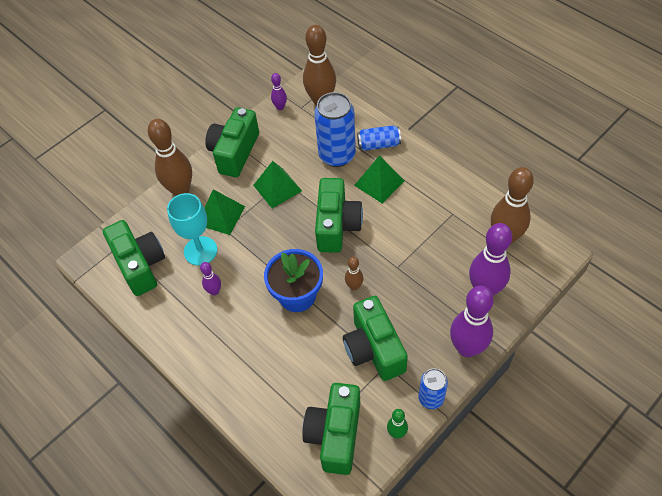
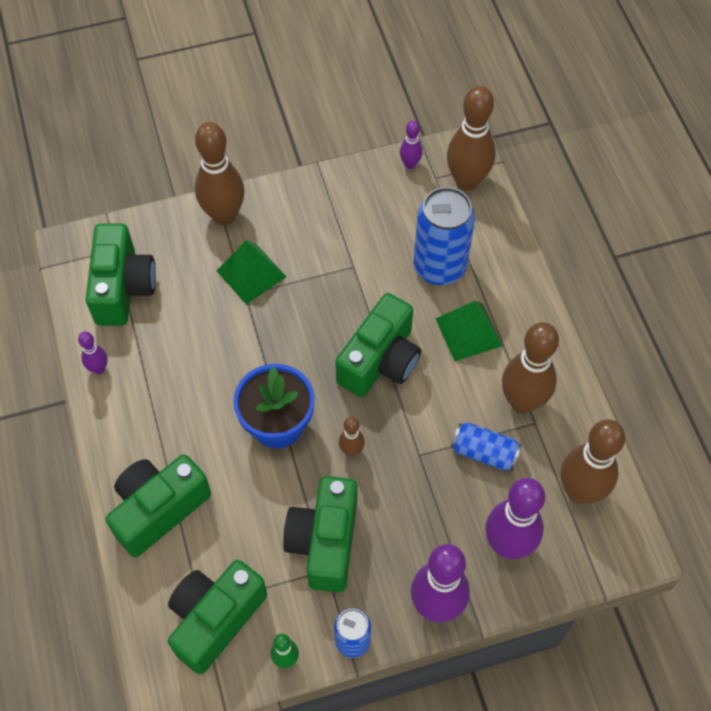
camera: 25 degrees right, 5 degrees up
(200, 251) = (200, 306): turquoise goblet -> none
(214, 291) = (186, 366): purple bowling pin -> purple bowling pin (99, 368)
(234, 152) = (317, 198): green camera -> green camera (158, 509)
(277, 188) = (339, 272): green pyramid -> none
(378, 144) = (501, 279): blue can -> blue can (484, 452)
(437, 206) = (522, 402): none -> brown bowling pin

